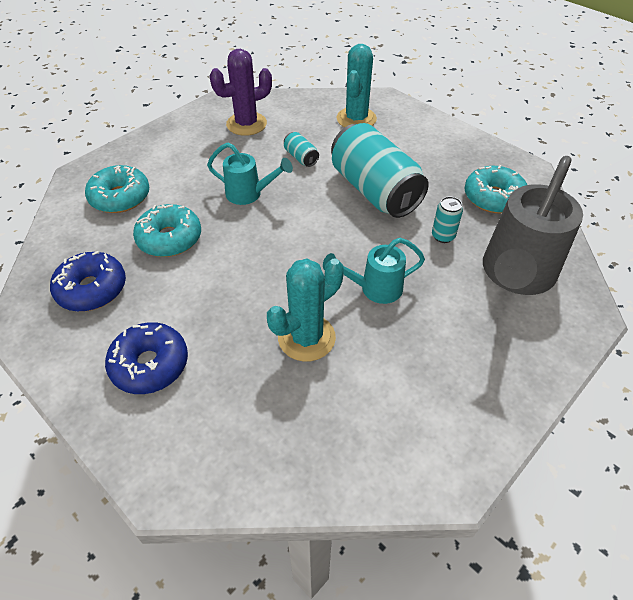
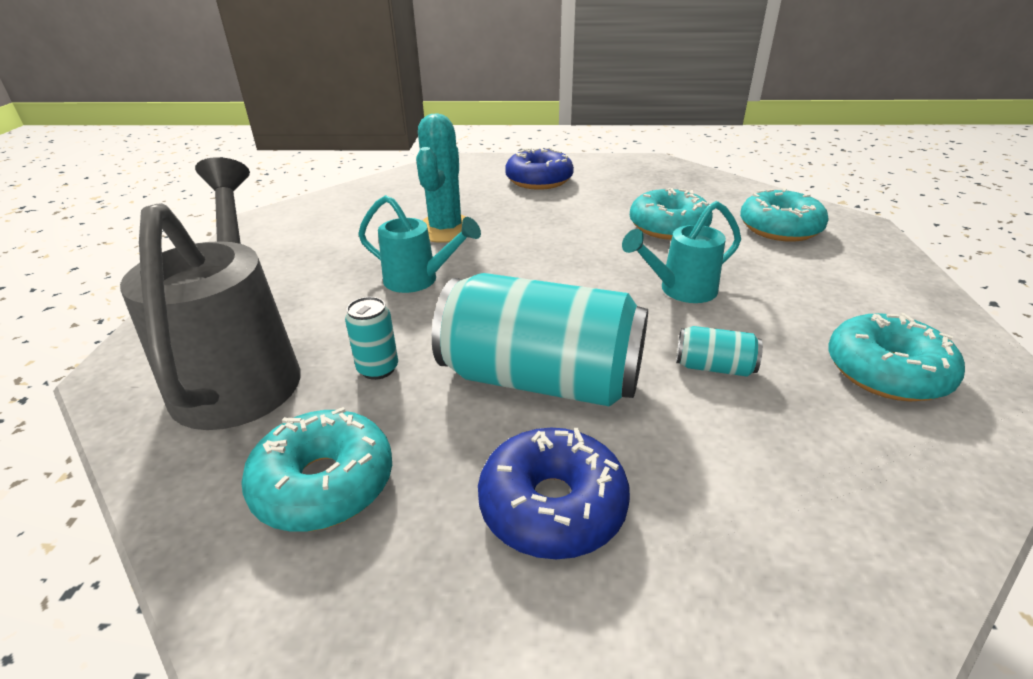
camera: 140 degrees right, 15 degrees down
(92, 289) = (652, 185): blue donut -> blue donut (552, 506)
(246, 124) = (886, 372): purple cactus -> turquoise donut
(356, 119) = (777, 516): turquoise cactus -> none
(374, 289) = (419, 280): turquoise watering can -> turquoise watering can turned 75 degrees clockwise

